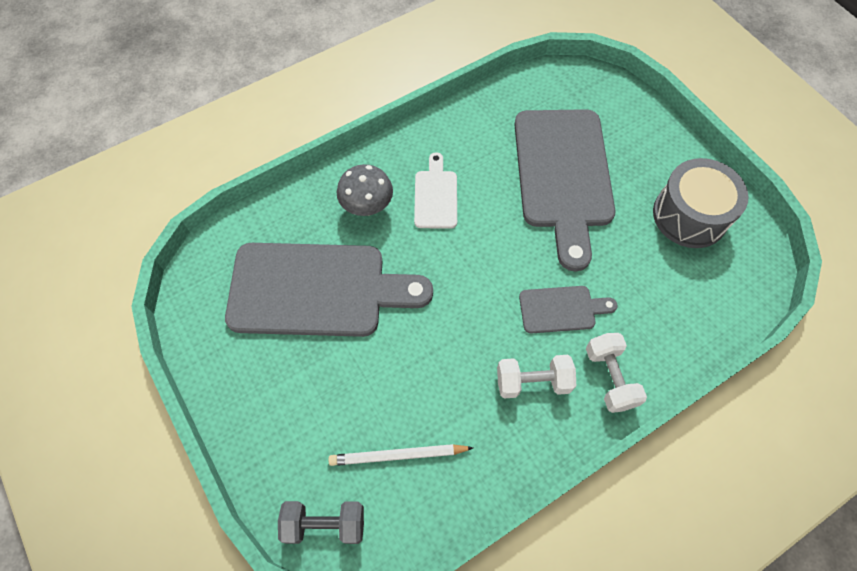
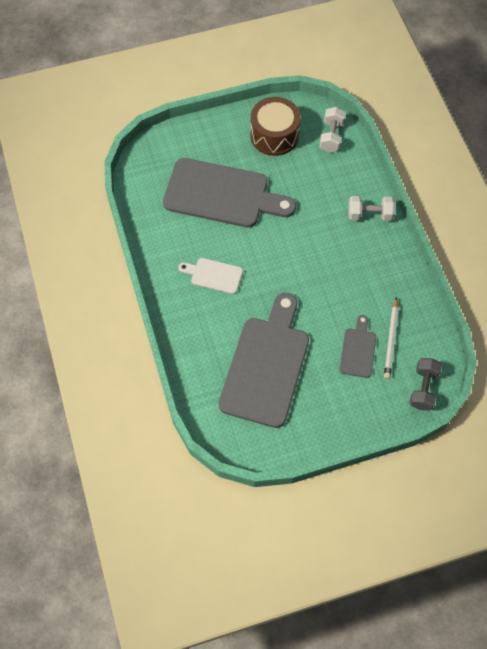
camera: 75 degrees left, 0 degrees up
(367, 207) = (209, 321): grey mushroom -> none
(532, 382) = (362, 255): white dumbbell -> white dumbbell (331, 136)
(561, 309) = (319, 226): grey cutting board -> grey cutting board (358, 350)
(690, 215) = (274, 135): grey drum -> brown drum

